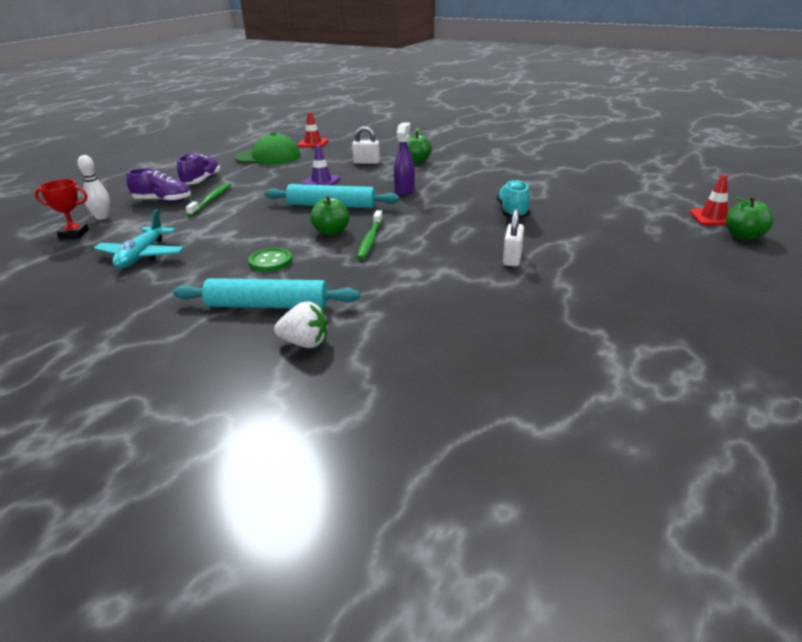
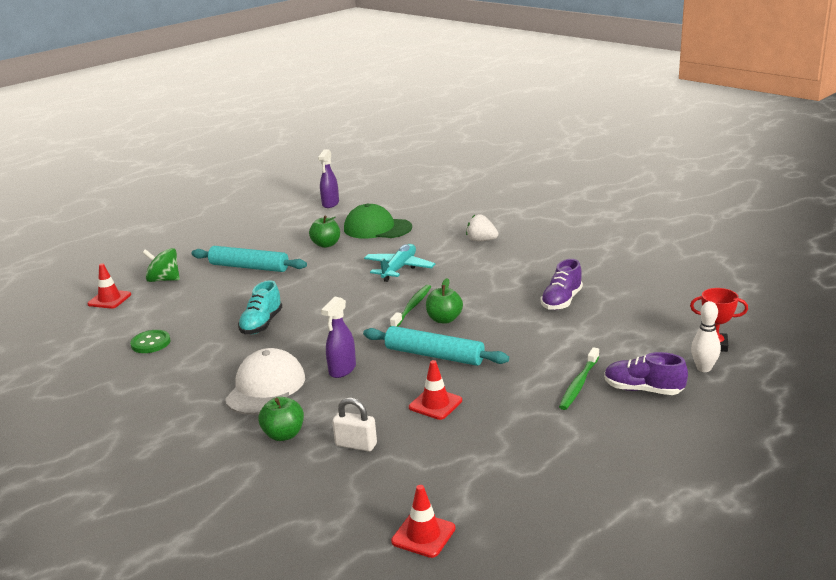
camera: 165 degrees left, 5 degrees down
(142, 256) = (621, 310): turquoise plane -> turquoise plane (399, 269)
(201, 181) = (607, 430): purple shoe -> purple shoe (561, 301)
(267, 305) = (504, 262): turquoise rolling pin -> turquoise rolling pin (249, 267)
(268, 157) = (510, 491): green cap -> green cap (377, 228)
(270, 261) = (502, 294): green button -> green button (150, 343)
(321, 181) = (435, 404): purple traffic cone -> red traffic cone
(455, 178) = (265, 387): none -> white cap
(512, 258) = (312, 279): white padlock -> none
(665, 424) = (330, 204): none -> purple spray bottle
(696, 241) = (164, 280): none -> green spinning top
(744, 236) = (123, 281): green apple -> green apple (326, 244)

